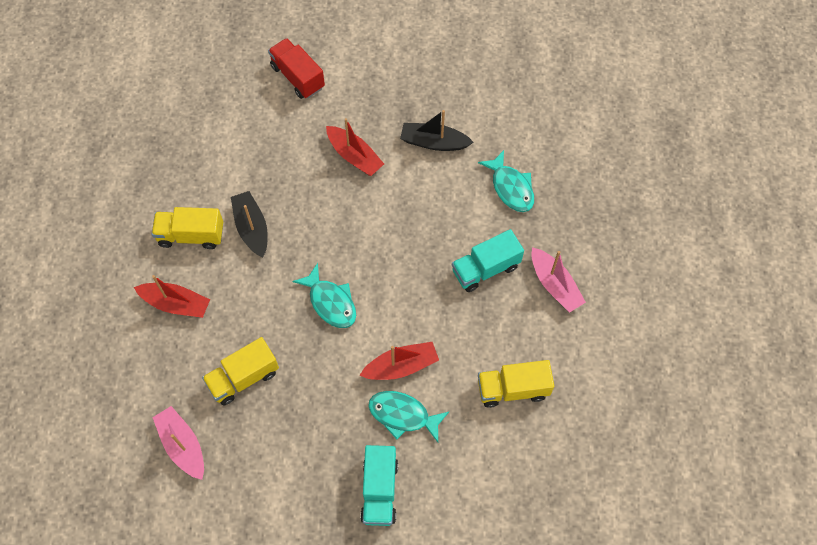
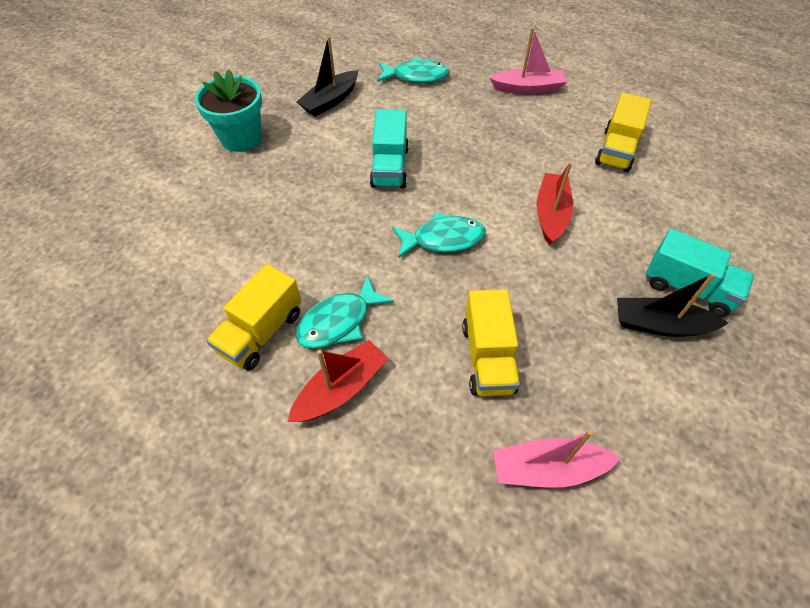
camera: 60 degrees left, 10 degrees down
(252, 228) = (302, 269): black boat -> black boat (660, 325)
(298, 77) = (164, 160): red truck -> none
(351, 109) = (241, 138): none -> turquoise flower pot
(354, 156) = (294, 156): red boat -> none
(403, 415) = (607, 234): turquoise fish -> turquoise fish (339, 321)
(485, 269) = (484, 120): turquoise truck -> turquoise truck (389, 167)

